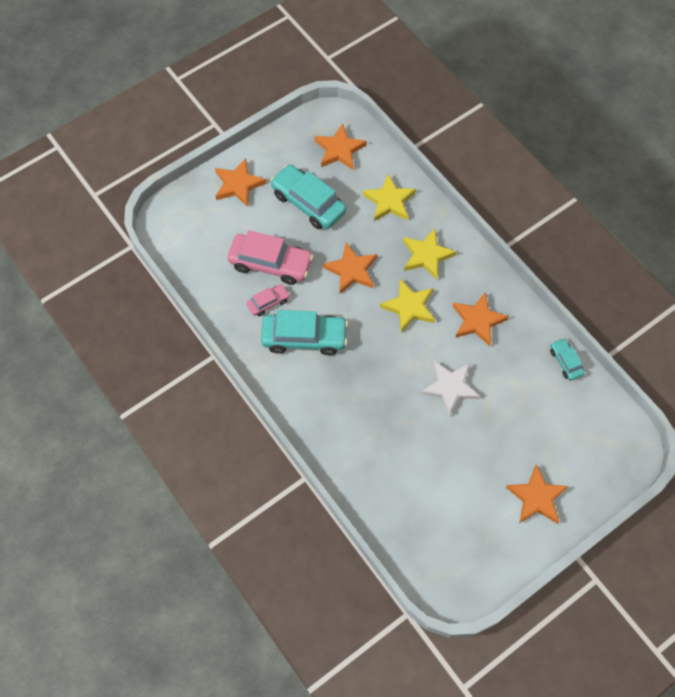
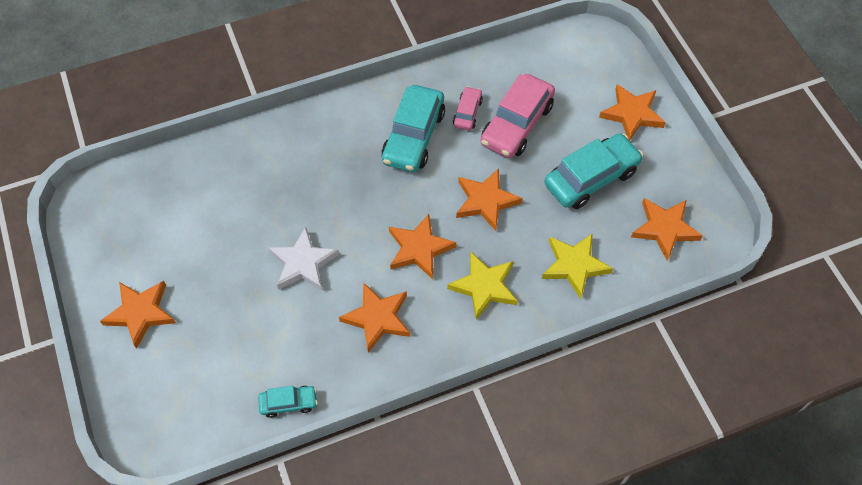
camera: 105 degrees right, 5 degrees down
(268, 302) = (467, 113): pink car -> pink car turned 150 degrees counterclockwise
(409, 307) = (419, 249): yellow star -> orange star

